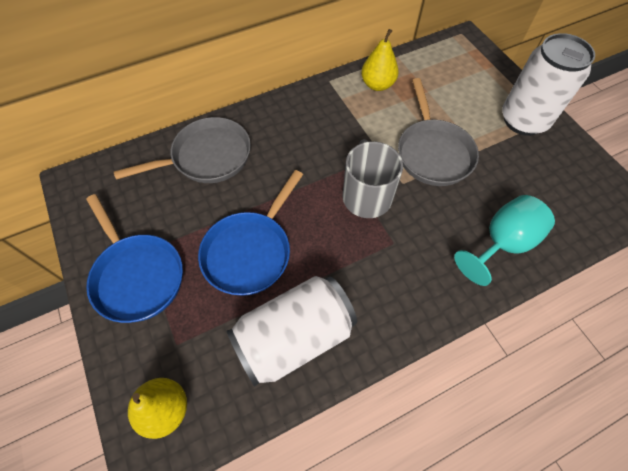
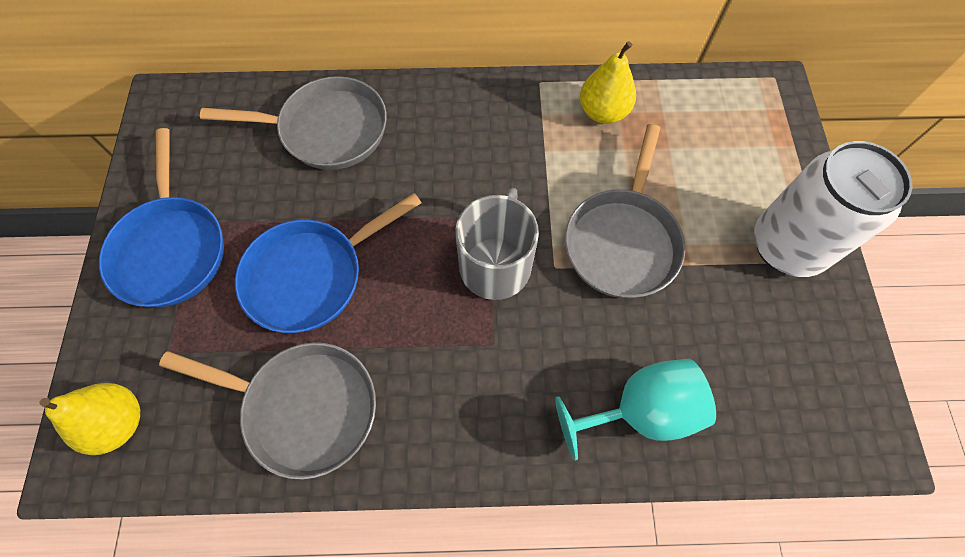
camera: 25 degrees right, 5 degrees up
(294, 337) = (303, 407): white can -> grey pan

